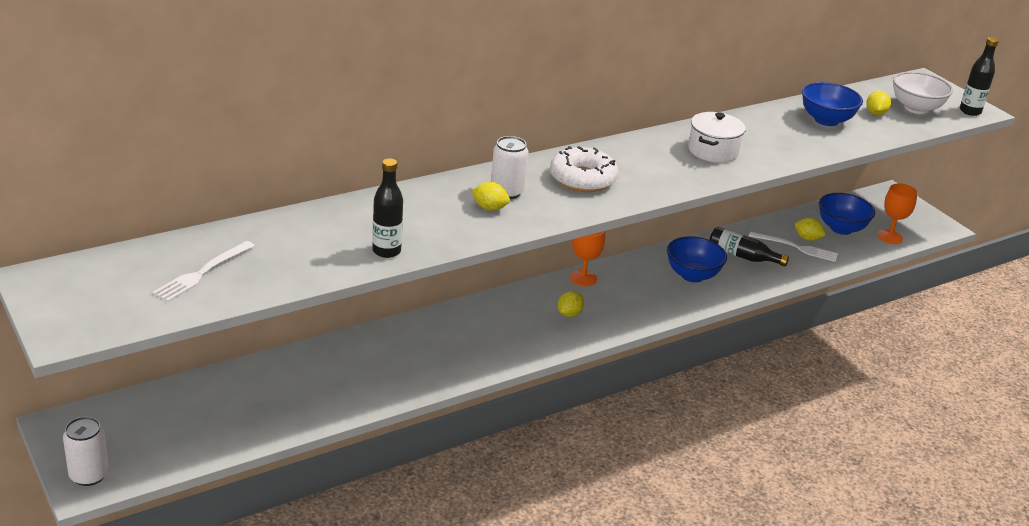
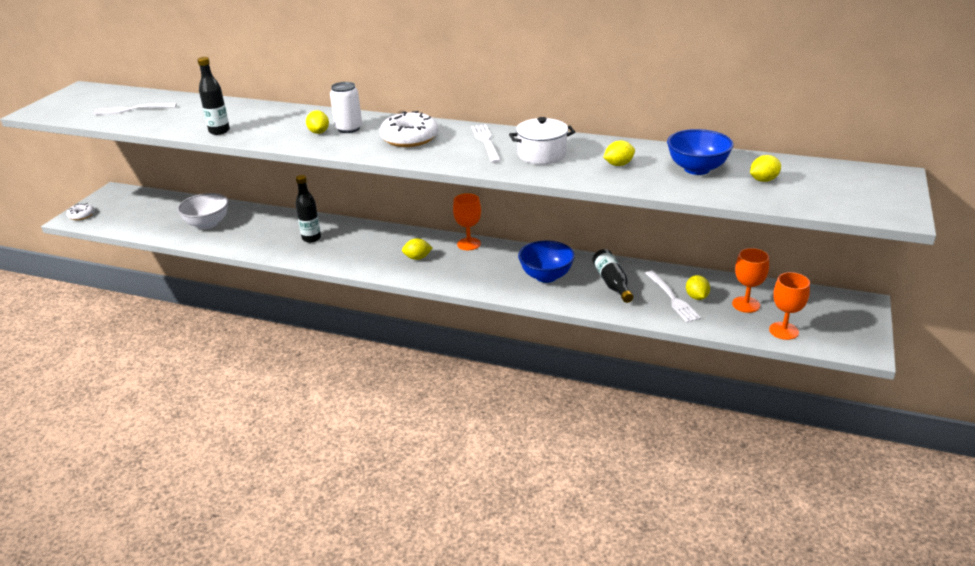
camera: 55 degrees right, 0 degrees up
(89, 475) = (81, 215): white can -> white donut
(648, 156) = (486, 142): none -> white fork
(777, 137) = (618, 164): none -> yellow lemon
(841, 228) = (746, 304): blue bowl -> orange goblet
(916, 108) = (821, 190): white bowl -> white bowl (207, 224)
(970, 111) = (884, 212): black bottle -> black bottle (311, 238)

